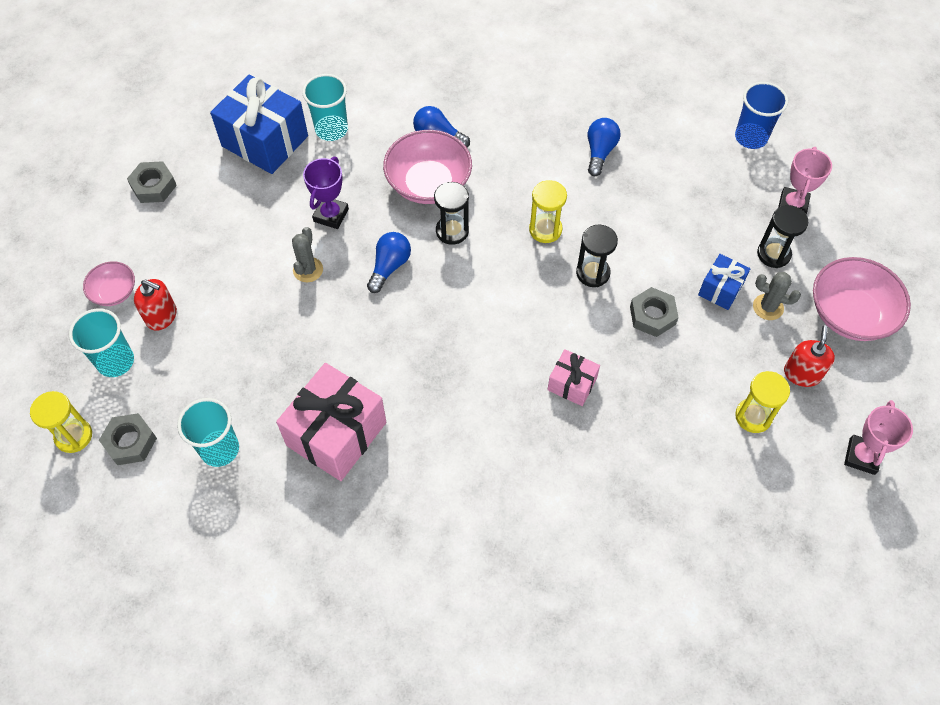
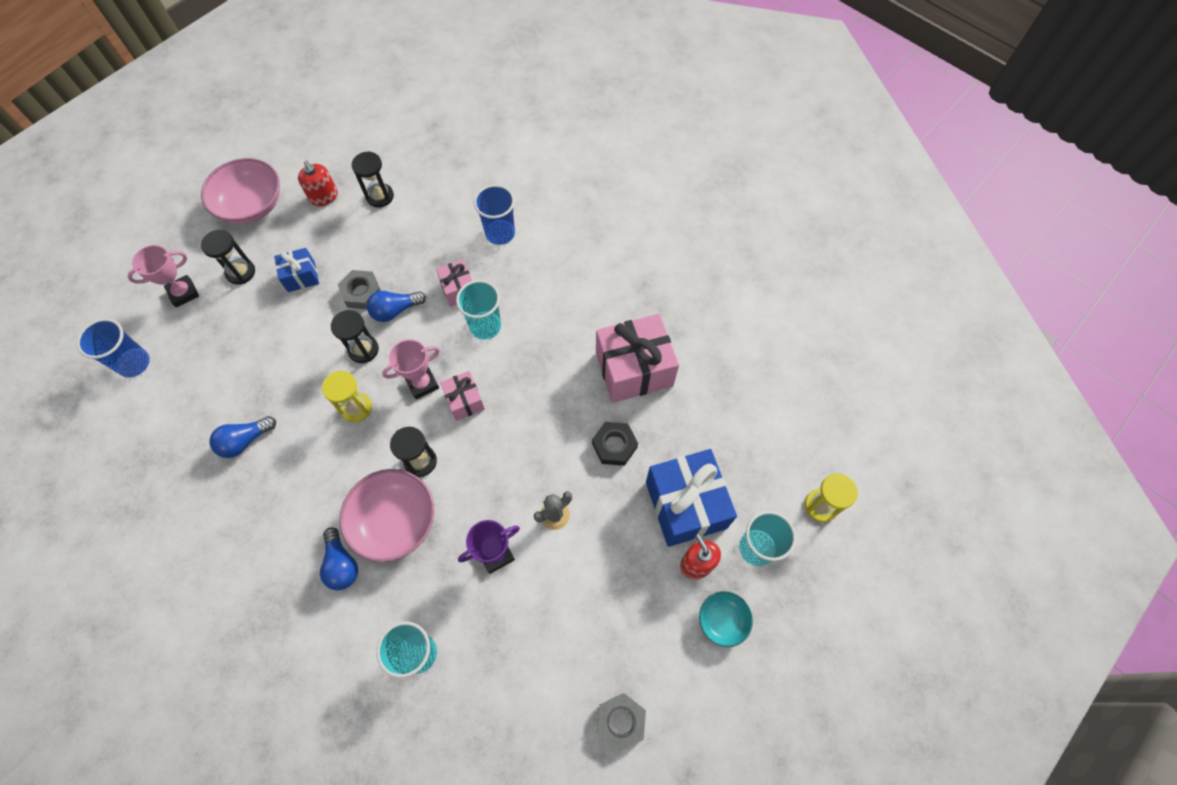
camera: 140 degrees left, 5 degrees up
(114, 292) = (722, 620): pink bowl -> turquoise bowl
(130, 442) = (780, 469): grey nut -> none
(220, 449) = (720, 417): turquoise cup -> turquoise cup (485, 326)
(265, 141) = (485, 691): blue gift -> blue gift (685, 505)
(300, 354) = (614, 446): none -> black nut
(389, 266) = (493, 468): blue light bulb -> blue light bulb (395, 310)
(464, 297) = (464, 401): none -> pink gift
(595, 472) = (500, 233): none -> blue cup
(753, 416) = (380, 196): yellow hourglass -> black hourglass
(768, 307) = (290, 244): grey cactus -> none
(802, 373) = (324, 197): red soap dispenser -> red soap dispenser turned 90 degrees counterclockwise
(862, 456) = (352, 139): pink trophy -> pink trophy (422, 383)

